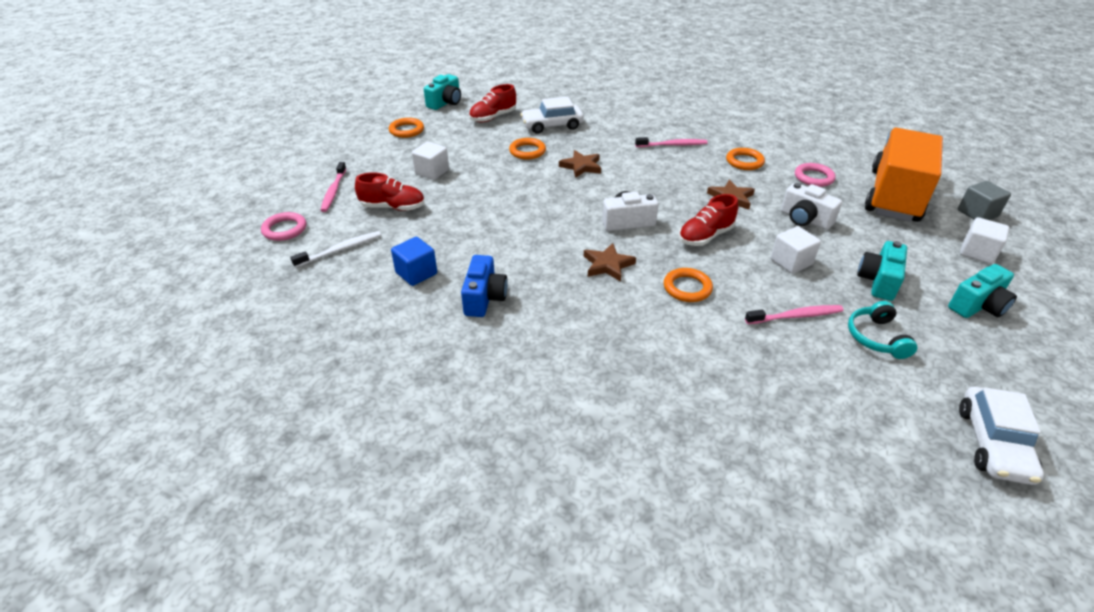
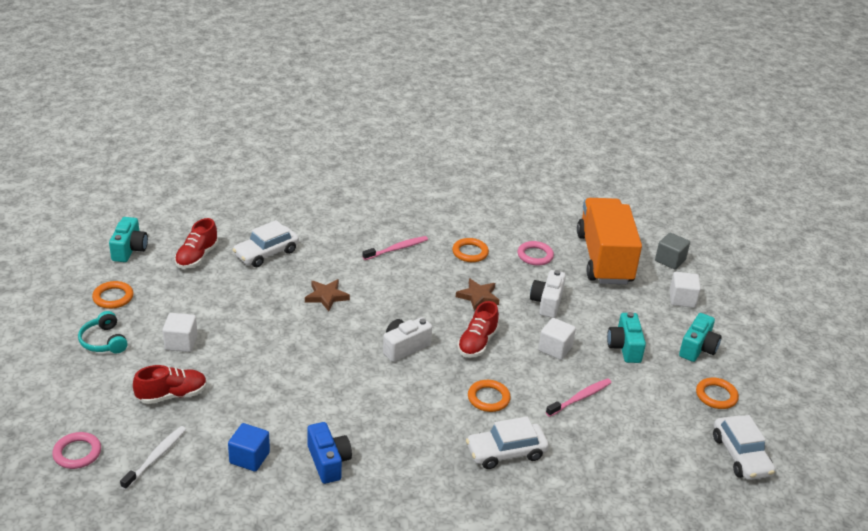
camera: 30 degrees left, 5 degrees down
(334, 191) = (93, 394): pink toothbrush -> none
(527, 151) = (262, 292): orange ring -> orange ring (716, 396)
(607, 265) = (413, 396): brown star -> none
(675, 345) = (506, 452): none -> white car
(805, 219) = (547, 302): white camera -> white camera turned 90 degrees clockwise
(876, 337) = (642, 398): turquoise headphones -> turquoise headphones (104, 341)

